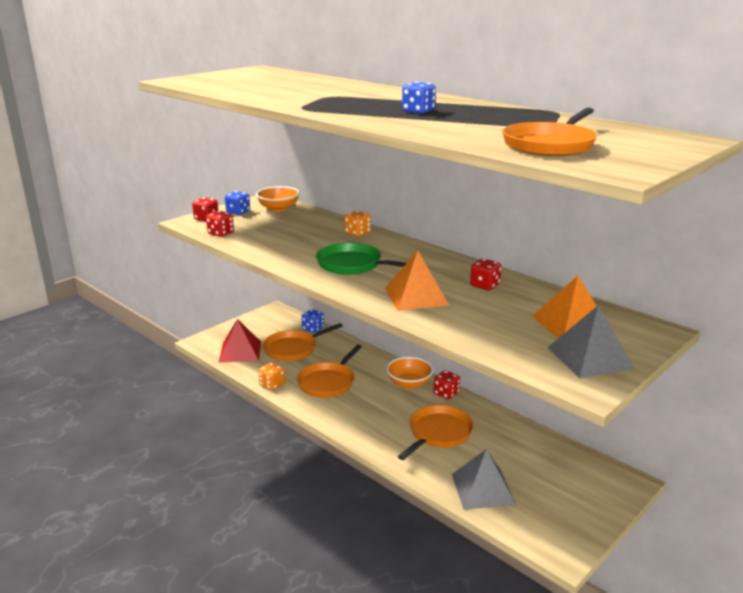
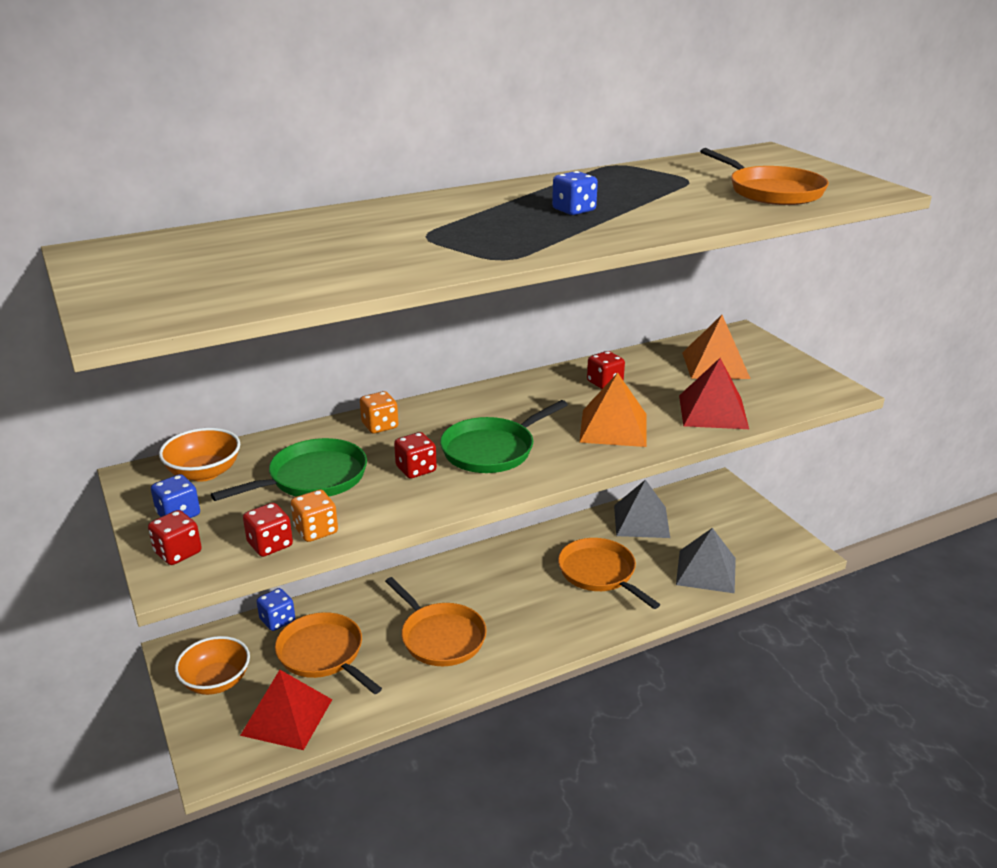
camera: 70 degrees left, 5 degrees up
(272, 385) = (413, 696): orange dice -> orange dice (316, 531)
(288, 229) = (313, 478): none -> green pan
(293, 349) = (323, 654): orange pan -> orange pan turned 150 degrees clockwise
(409, 383) = (485, 567): orange bowl -> orange bowl (216, 681)
(446, 393) = (523, 545): red dice -> red dice (416, 469)
(479, 330) = (713, 411): none -> red pyramid
(590, 357) = (784, 375): grey pyramid -> grey pyramid (641, 521)

